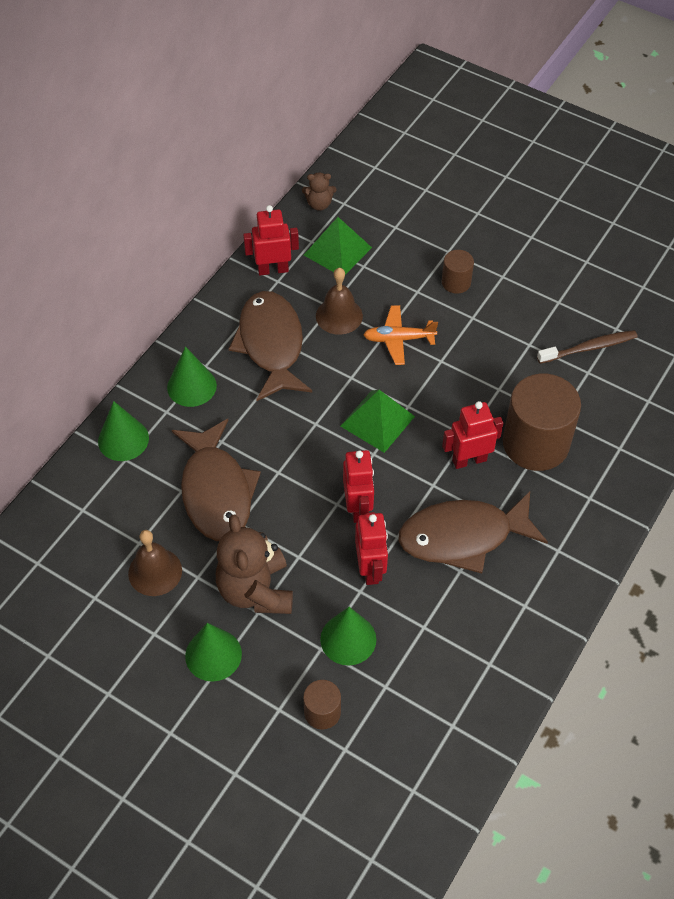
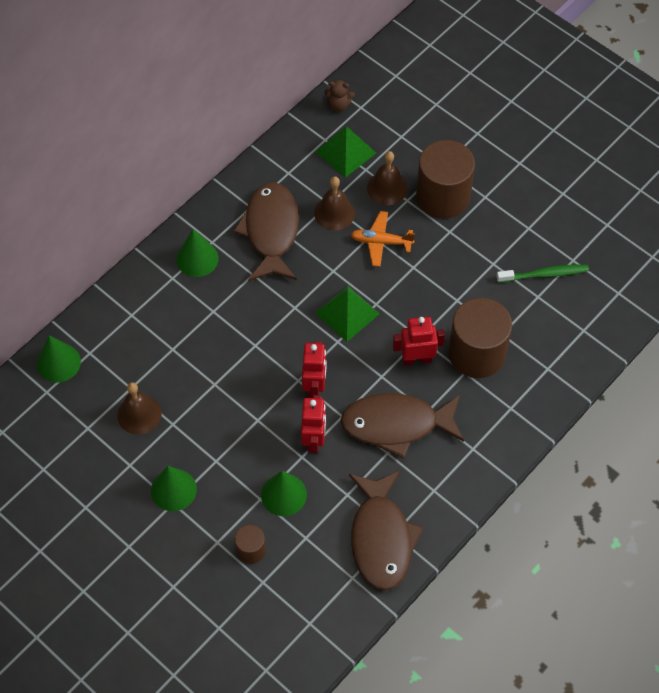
camera: 10 degrees right, 5 degrees up
(123, 439) = (132, 297): green cone -> green cone (58, 362)
(216, 491) = (201, 354): brown fish -> brown fish (381, 538)
(256, 590) = (217, 443): brown teddy bear -> none
(273, 269) = (286, 161): red robot -> none
(392, 282) = (387, 188): none -> brown bell
(456, 282) = (442, 196): brown cylinder -> brown cylinder, size x2.07
(589, 348) = (544, 274): brown toothbrush -> green toothbrush

